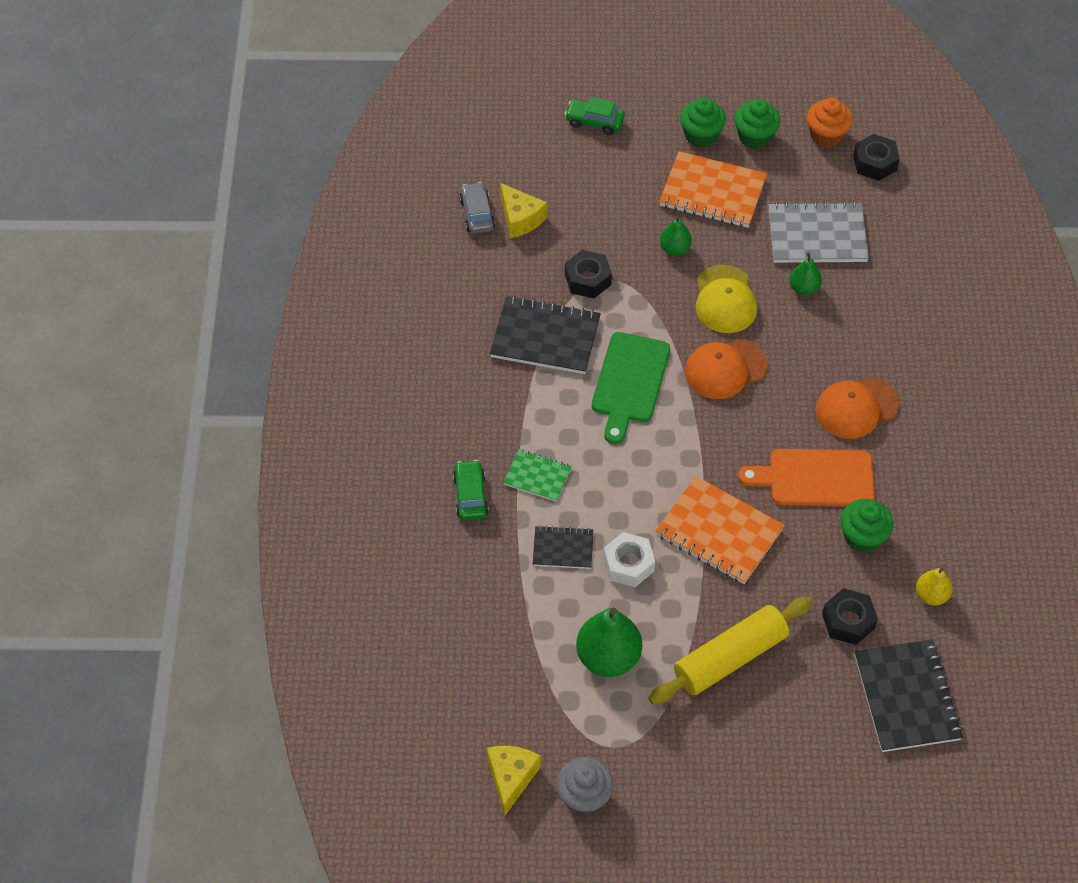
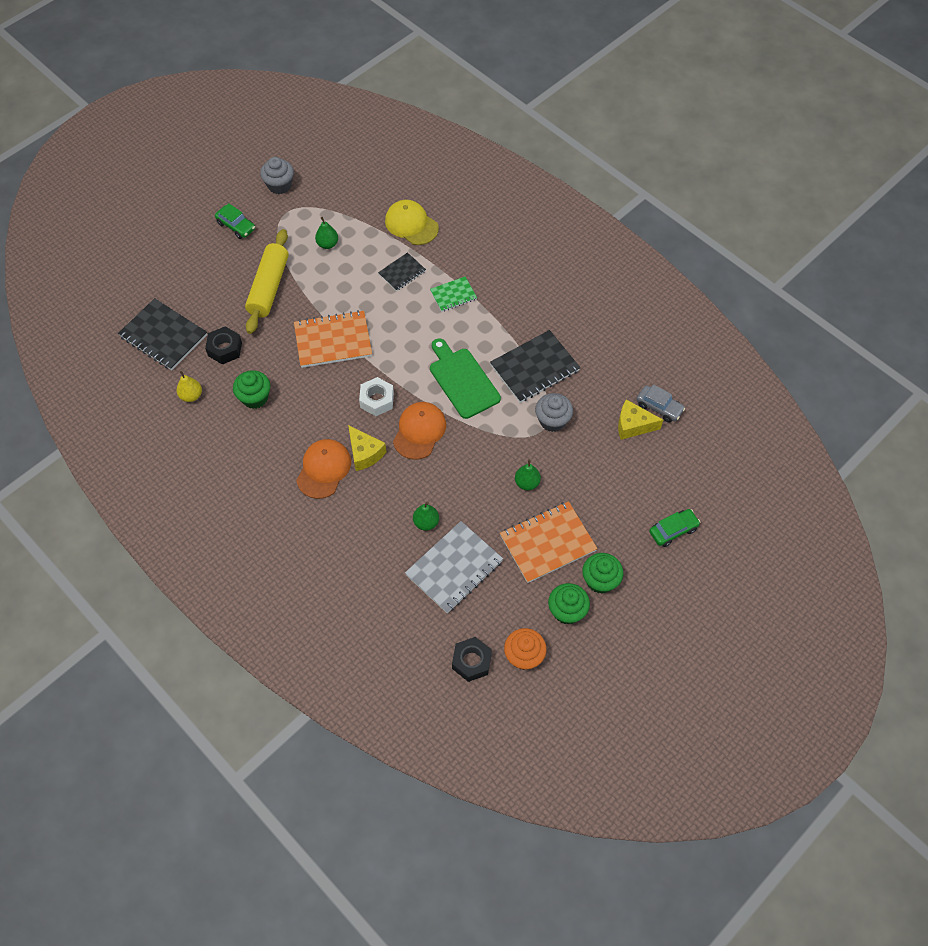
camera: 135 degrees right, 5 degrees up
(470, 496) = (474, 261): green car -> green car (236, 226)
(511, 778) = (319, 168): yellow cheese -> yellow cheese (365, 453)
(587, 279) = (552, 420): black nut -> grey cupcake
(608, 657) = (327, 244): green pear -> green pear, size x0.55
(628, 564) = (362, 290): white nut -> white nut (377, 400)
(725, 300) = (463, 474): yellow cap -> yellow cap (411, 224)
(815, 478) = (309, 409): orange cutting board -> none

